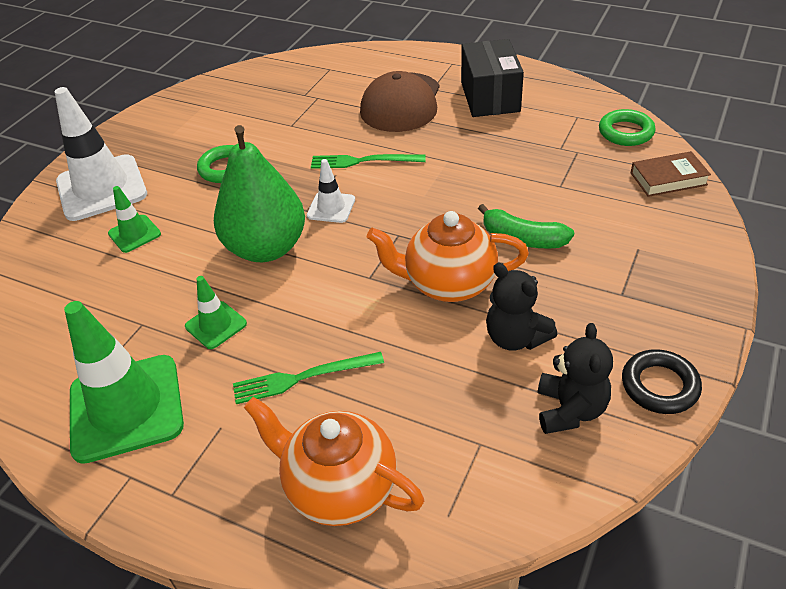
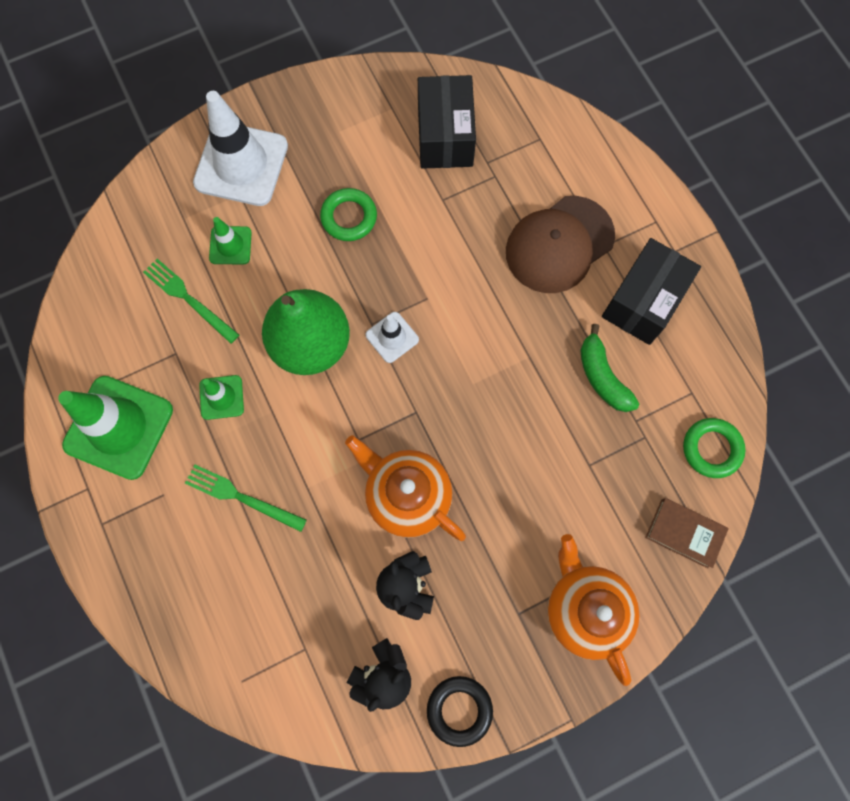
camera: 35 degrees right, 30 degrees up
(259, 98) = (445, 136): none -> black box
(339, 488) = (197, 605): orange teapot -> orange teapot (584, 609)
(363, 161) = (461, 300): green fork -> green fork (188, 299)
(522, 239) = (502, 497): green banana -> green banana (602, 376)

